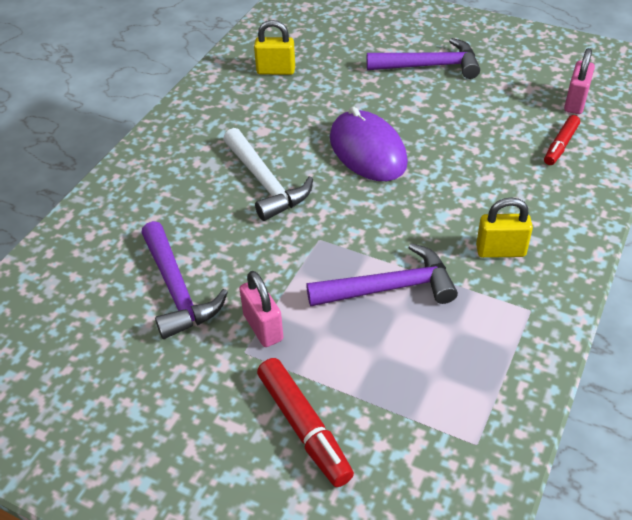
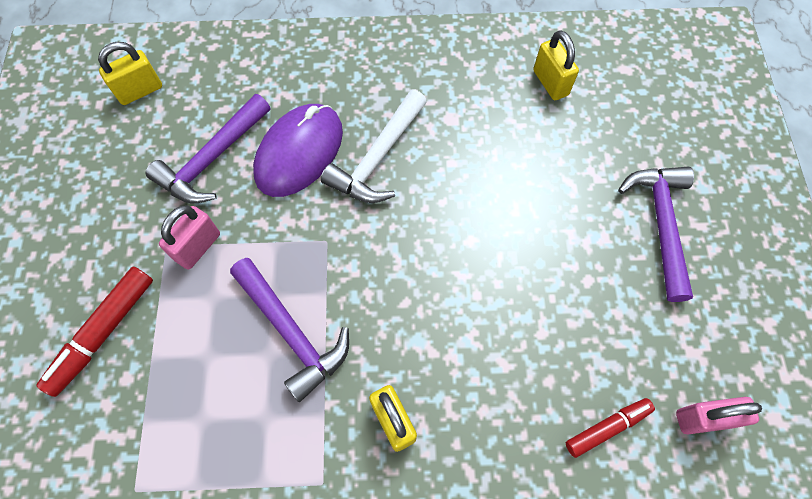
camera: 60 degrees right, 20 degrees up
(49, 323) = (140, 91): none -> yellow padlock
(367, 150) = (476, 226): purple mouse -> purple mouse (299, 152)
(429, 66) = (661, 225): purple hammer -> purple hammer turned 150 degrees counterclockwise
(560, 145) = (607, 427): red marker -> red marker turned 150 degrees clockwise

